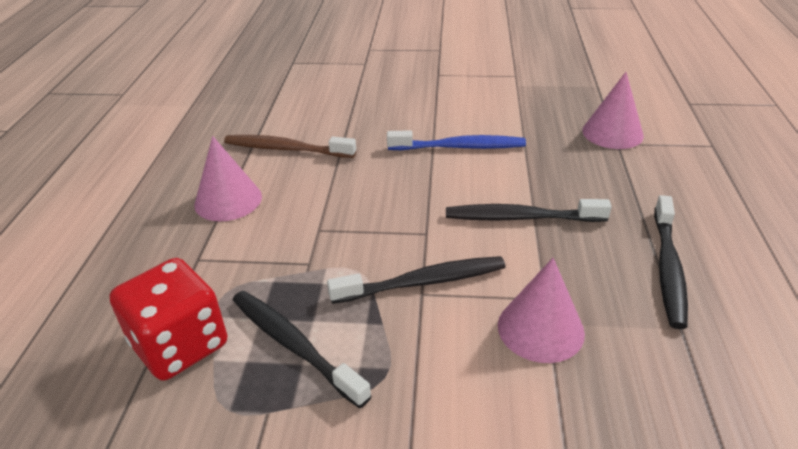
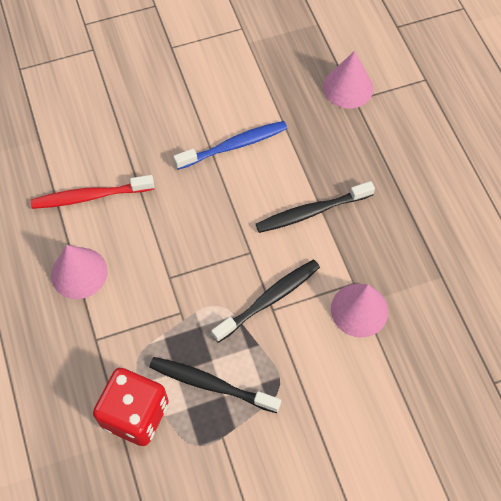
camera: 25 degrees left, 25 degrees up
(286, 149) = (90, 196): brown toothbrush -> red toothbrush
(668, 268) = (423, 226): black toothbrush -> none

